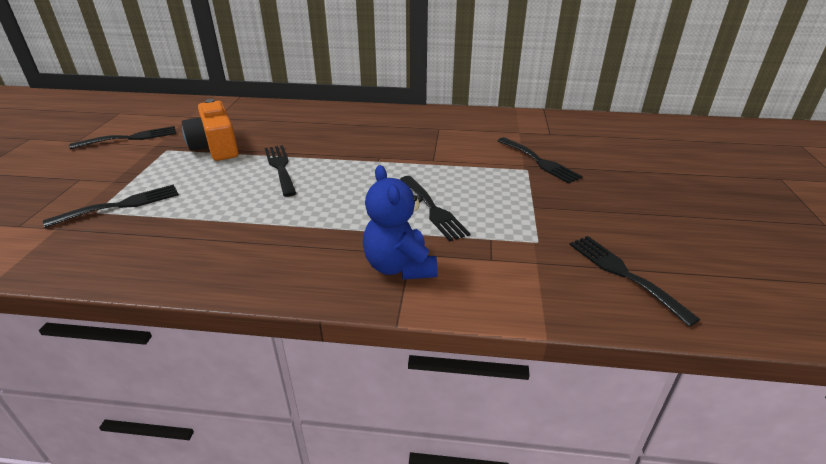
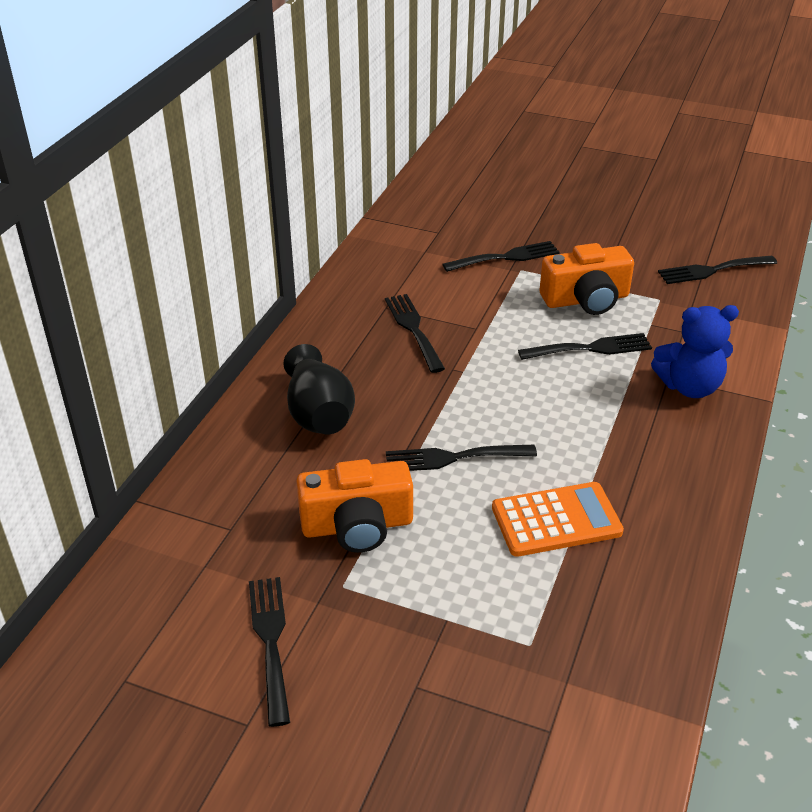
camera: 75 degrees left, 5 degrees up
(121, 205) = (518, 618): black fork -> black fork (413, 329)
(215, 211) = (556, 520): none -> orange calculator
(317, 124) = (318, 414): none -> black vase
(506, 202) = (586, 299): none -> orange camera

